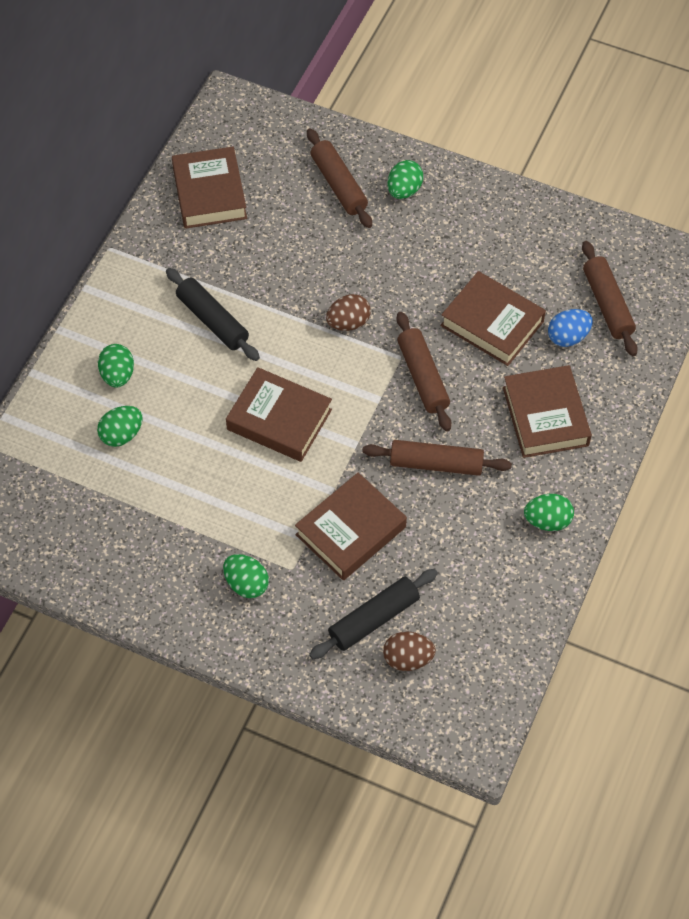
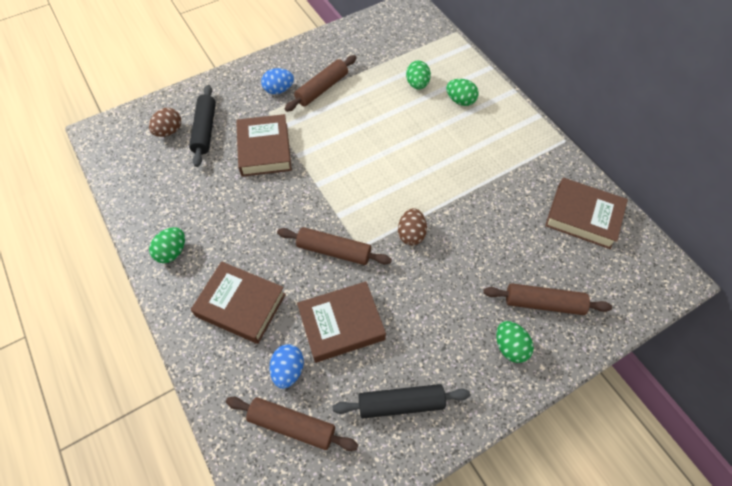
camera: 125 degrees right, 0 degrees up
(212, 320) = (468, 163): black rolling pin -> black rolling pin (401, 404)
(246, 584) = (279, 90): green egg -> blue egg
(279, 419) = (367, 157): brown book -> none
(436, 464) = (266, 217): brown rolling pin -> brown rolling pin (322, 89)

